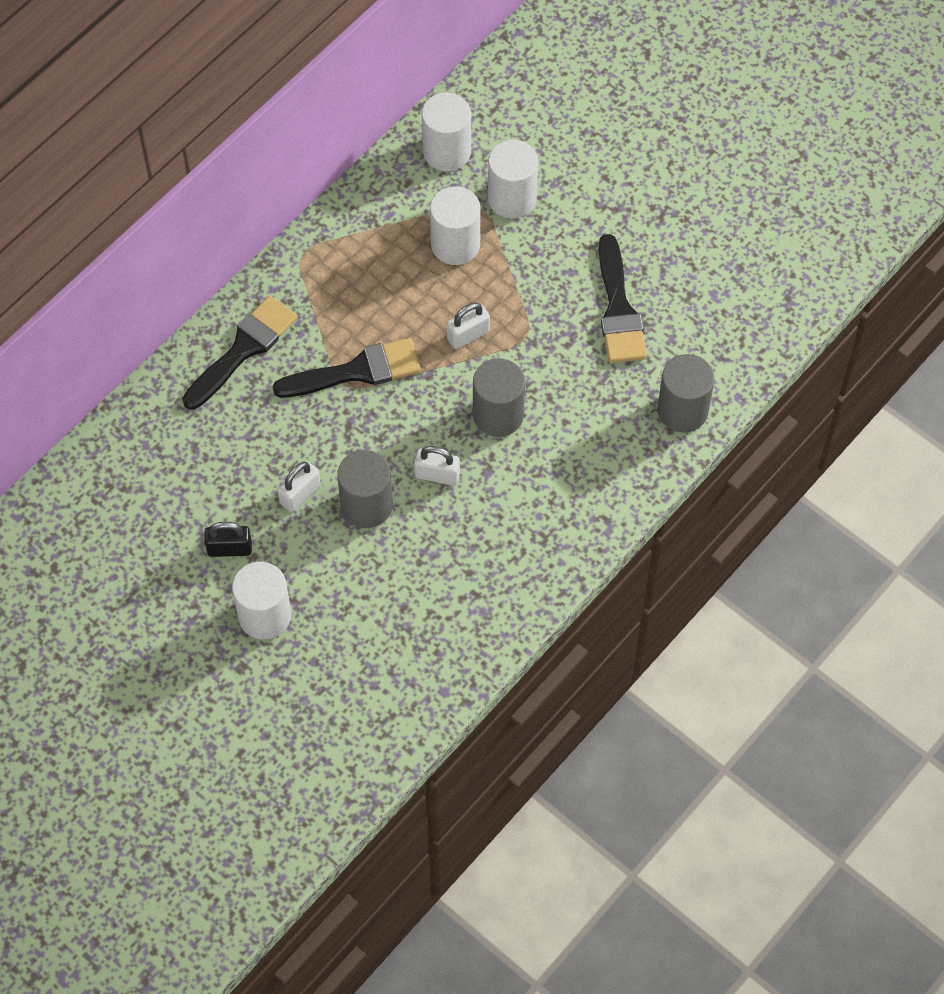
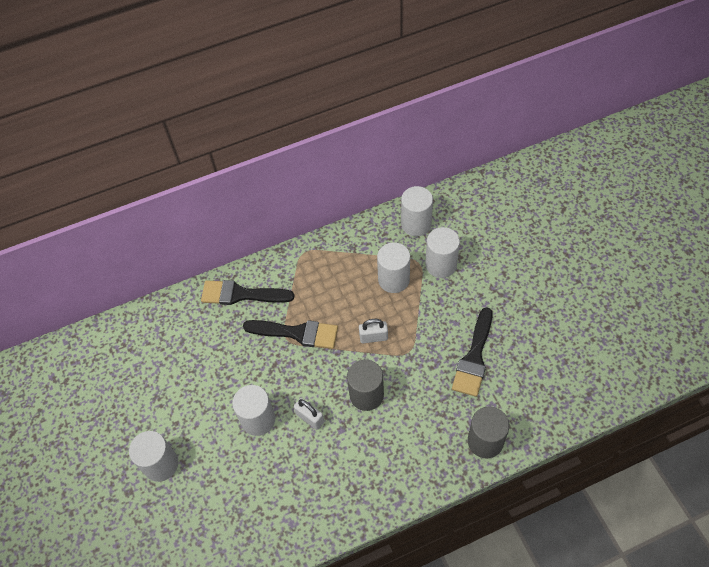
camera: 30 degrees right, 5 degrees down
(229, 548) = (165, 412): black padlock -> none
(243, 349) = (241, 294): black brush -> black brush turned 150 degrees counterclockwise
(300, 494) = (224, 395): white padlock -> none
(366, 505) = (258, 419): grey cylinder -> white cylinder

